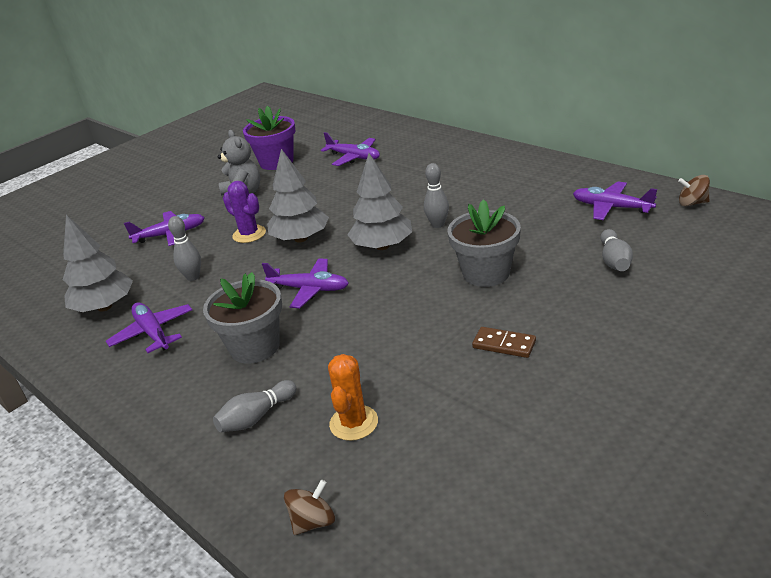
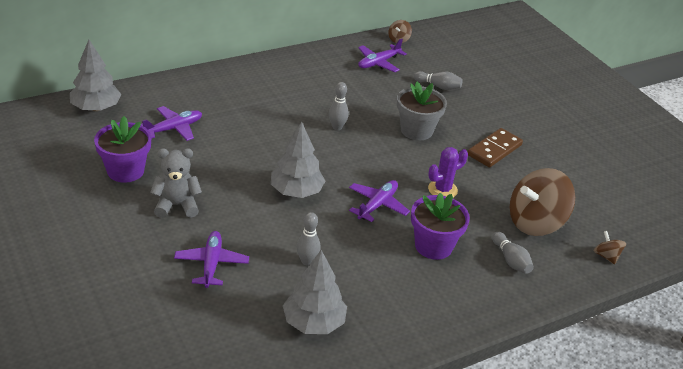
camera: 80 degrees left, 5 degrees up
(153, 333) = (378, 296): purple plane -> none
(249, 234) = (261, 216): purple cactus -> purple cactus (442, 190)
(255, 347) = (433, 246): grey flower pot -> purple flower pot
(354, 423) = (535, 222): orange cactus -> brown spinning top
(382, 246) = (345, 158): grey tree -> grey tree (96, 108)
(504, 344) = (494, 150): brown domino -> brown domino, size x1.59

